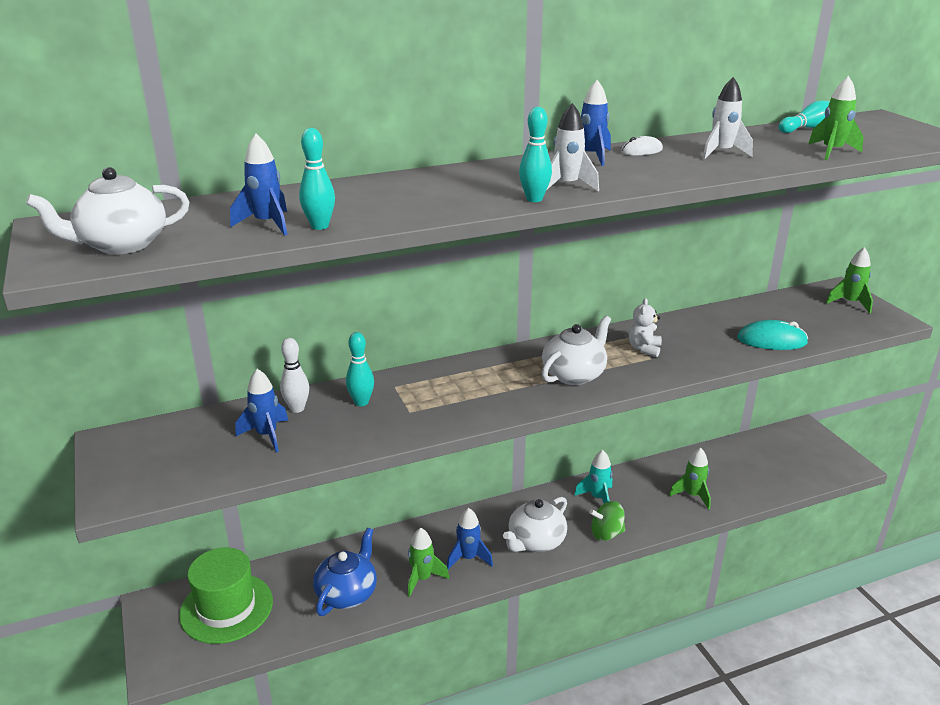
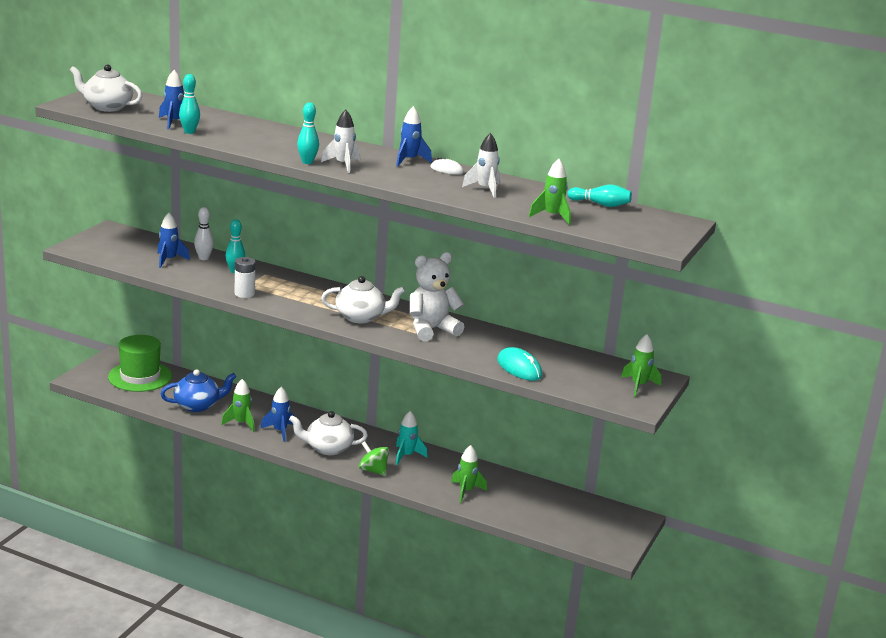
camera: 45 degrees right, 5 degrees down
(430, 422) = (244, 294): none -> white battery
(644, 349) = (431, 330): white teddy bear -> white teddy bear, size x1.87

